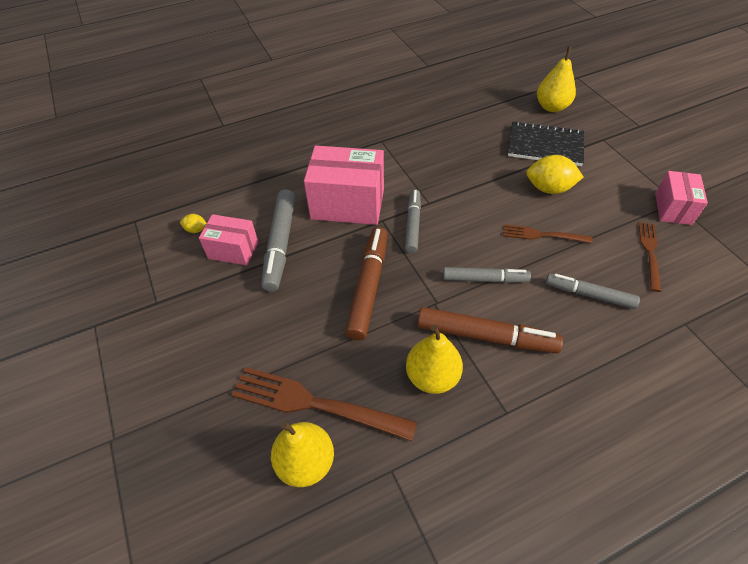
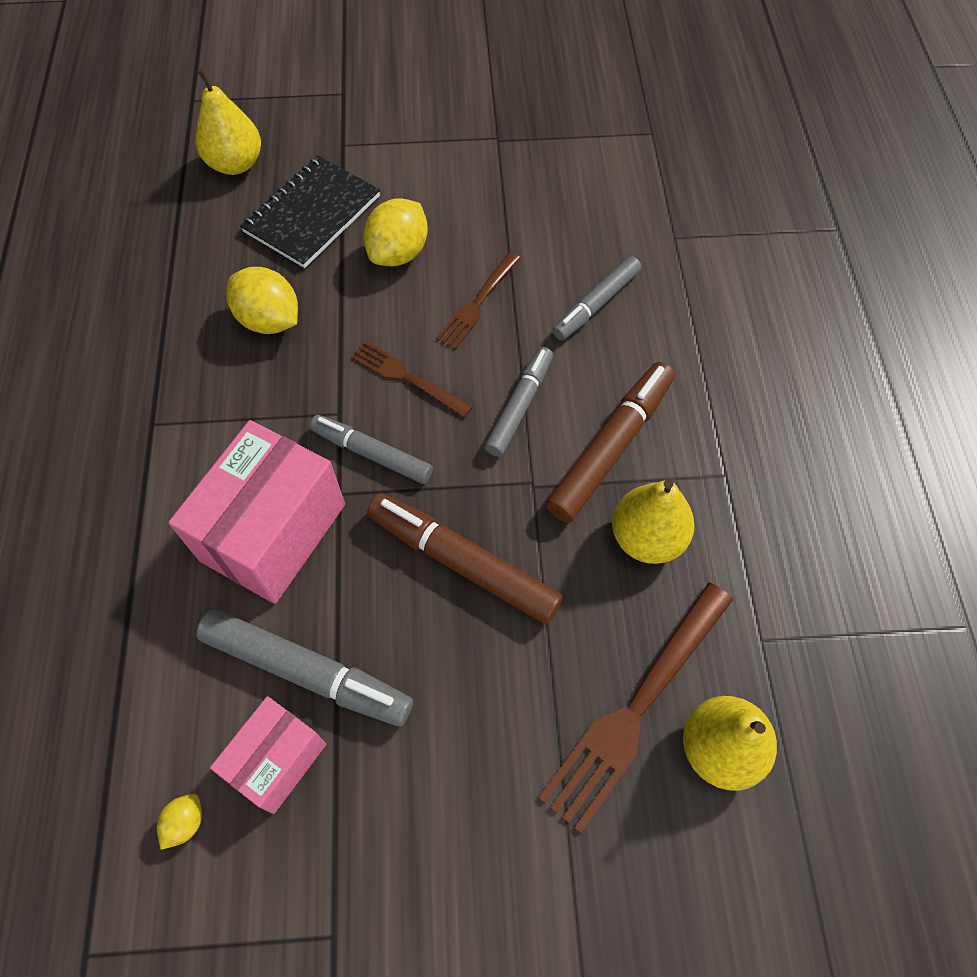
camera: 70 degrees left, 10 degrees up
(466, 156) = (269, 320): none -> yellow lemon
(649, 252) = (562, 209): brown fork -> brown fork (406, 377)
(673, 208) = (506, 148): pink box -> none

